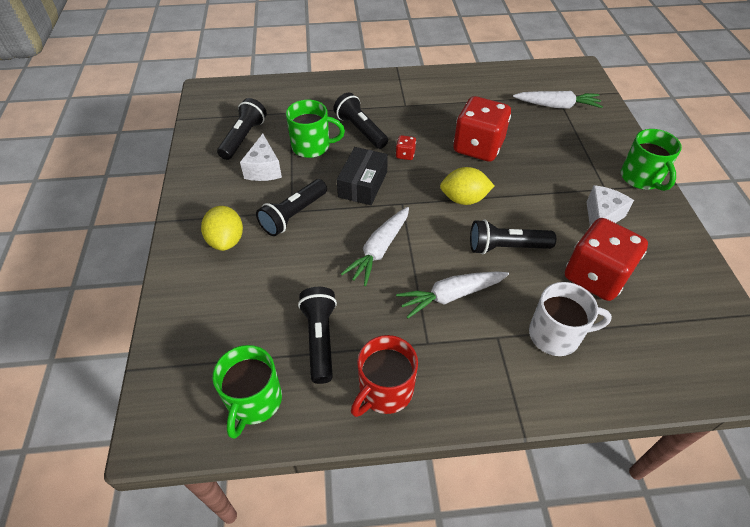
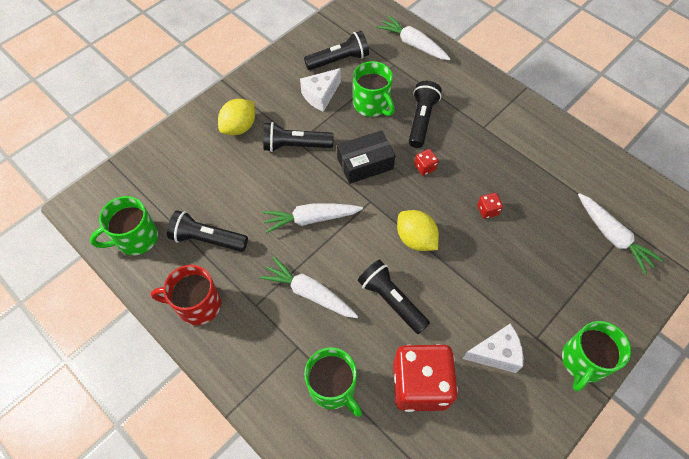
camera: 50 degrees right, 10 degrees up
(285, 92) = (413, 44): none -> white carrot
(320, 338) = (207, 239): black flashlight -> black flashlight turned 120 degrees counterclockwise
(478, 147) = (487, 210): red dice -> red dice, size x0.40
(555, 335) = (332, 387): white mug -> green mug

